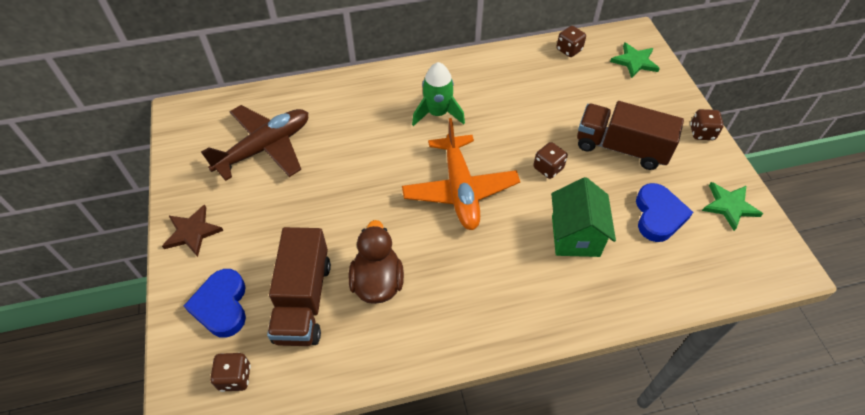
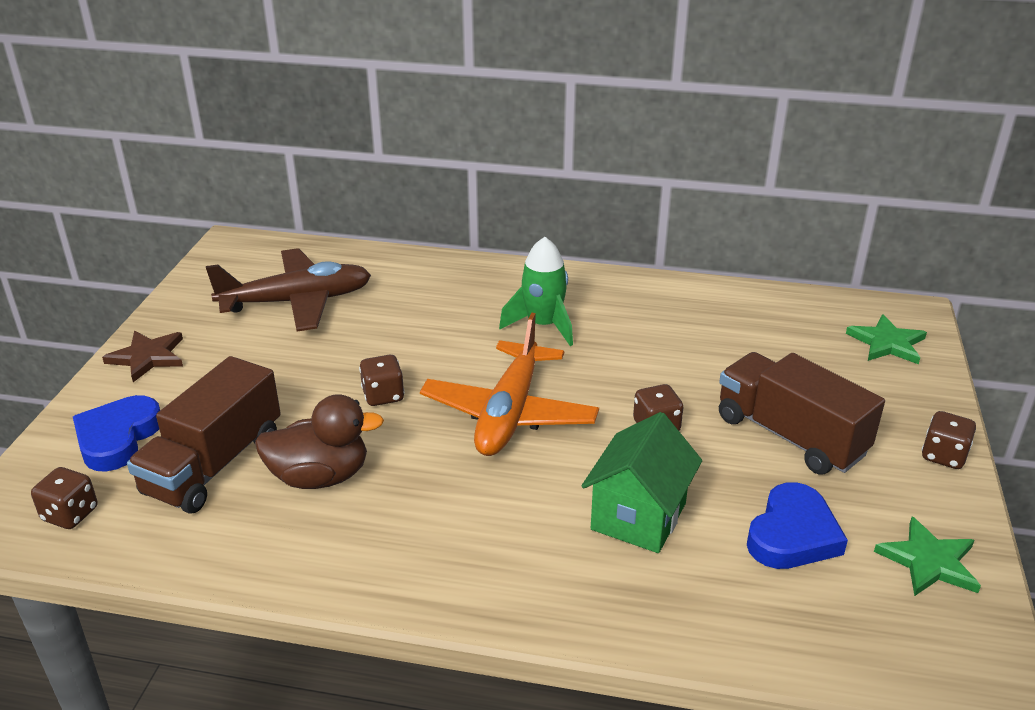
camera: 25 degrees right, 20 degrees down
(377, 282) = (320, 477): brown duck -> brown duck turned 60 degrees clockwise
(569, 50) = (789, 305): brown dice -> brown dice (383, 395)

